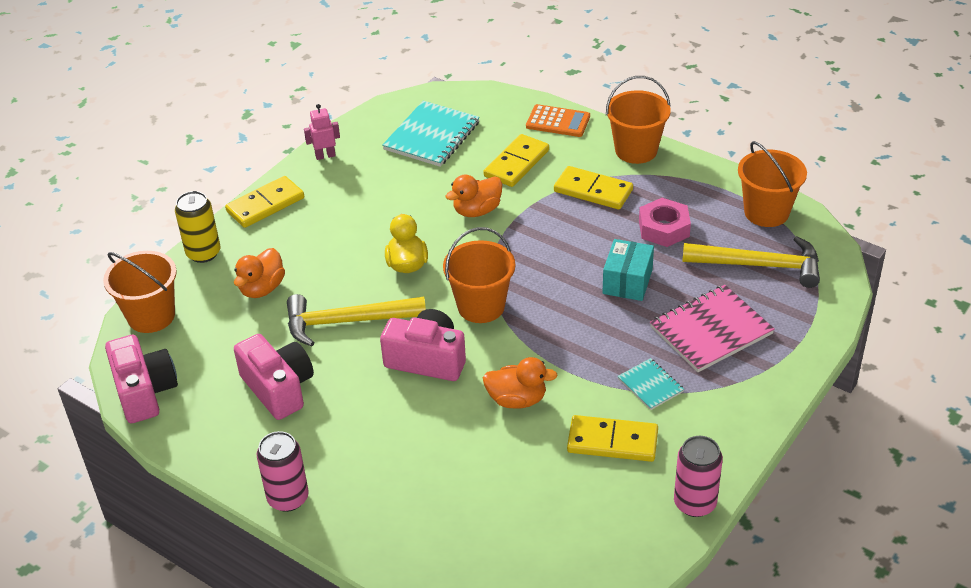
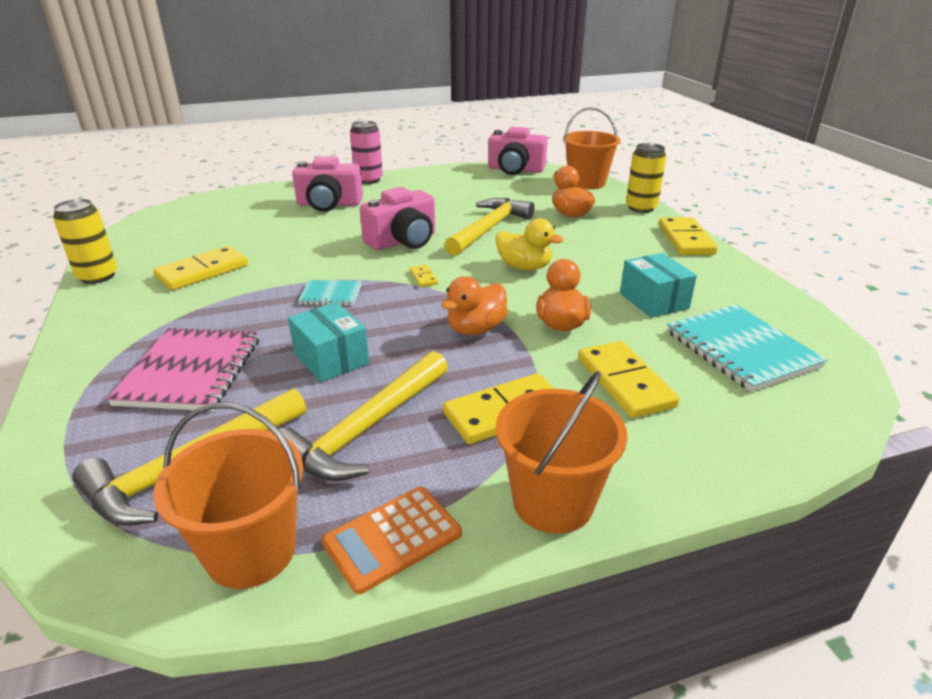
camera: 125 degrees right, 10 degrees down
(278, 388) = (458, 196): pink camera -> pink camera (329, 204)
(325, 156) = (748, 282): pink robot -> none
(400, 185) = (653, 301): none -> turquoise box
(481, 306) = (423, 277): orange bucket -> yellow domino
(517, 400) = (307, 255): orange duck -> orange duck (476, 329)
(558, 122) = (701, 462): orange calculator -> orange calculator (392, 538)
(650, 385) = (209, 309): turquoise notebook -> turquoise notebook (331, 294)
(664, 228) = (365, 429): pink nut -> yellow hammer
(695, 503) = (97, 276): pink can -> yellow can

